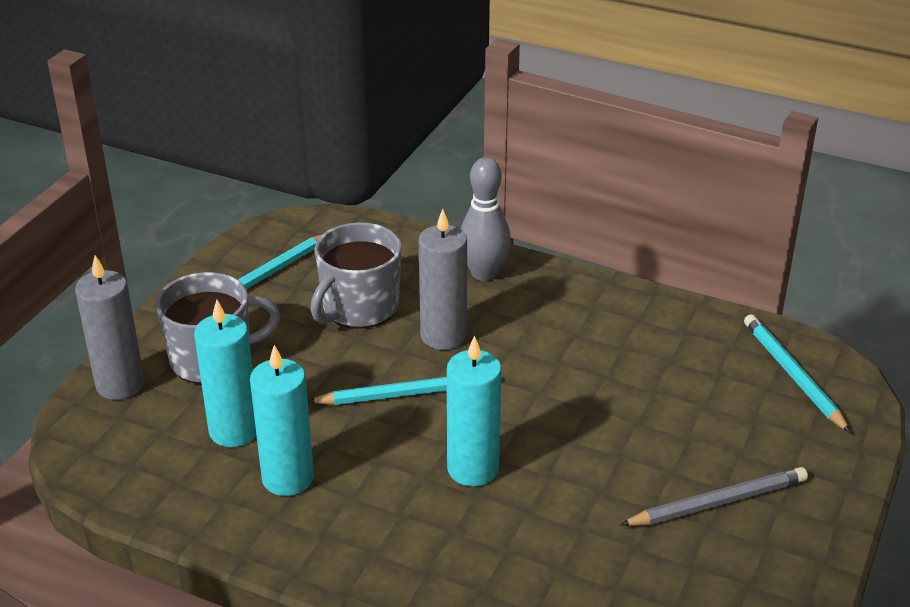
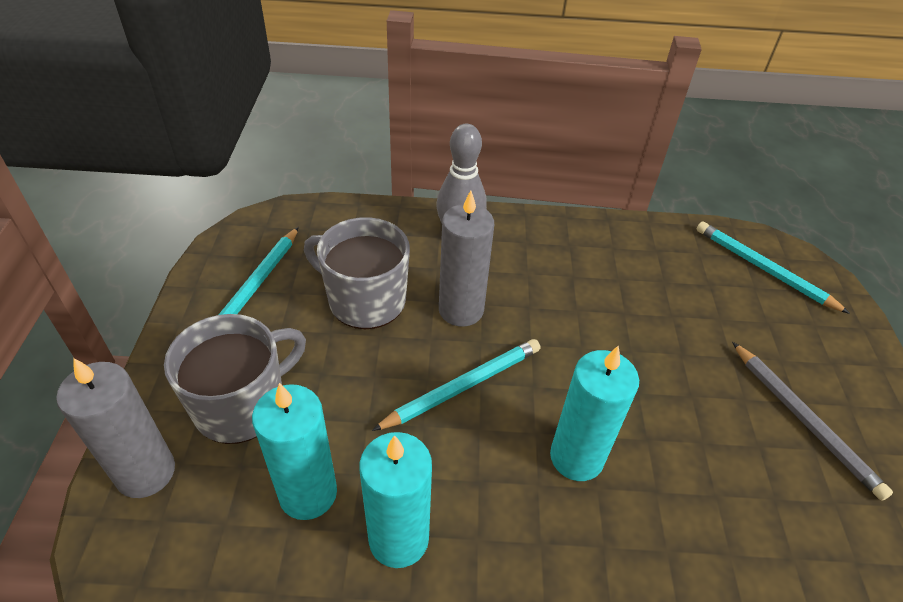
camera: 25 degrees left, 10 degrees up
(359, 307) = (365, 300): grey mug -> grey mug turned 105 degrees clockwise
(717, 502) = (803, 420): grey pencil -> grey pencil turned 105 degrees clockwise

